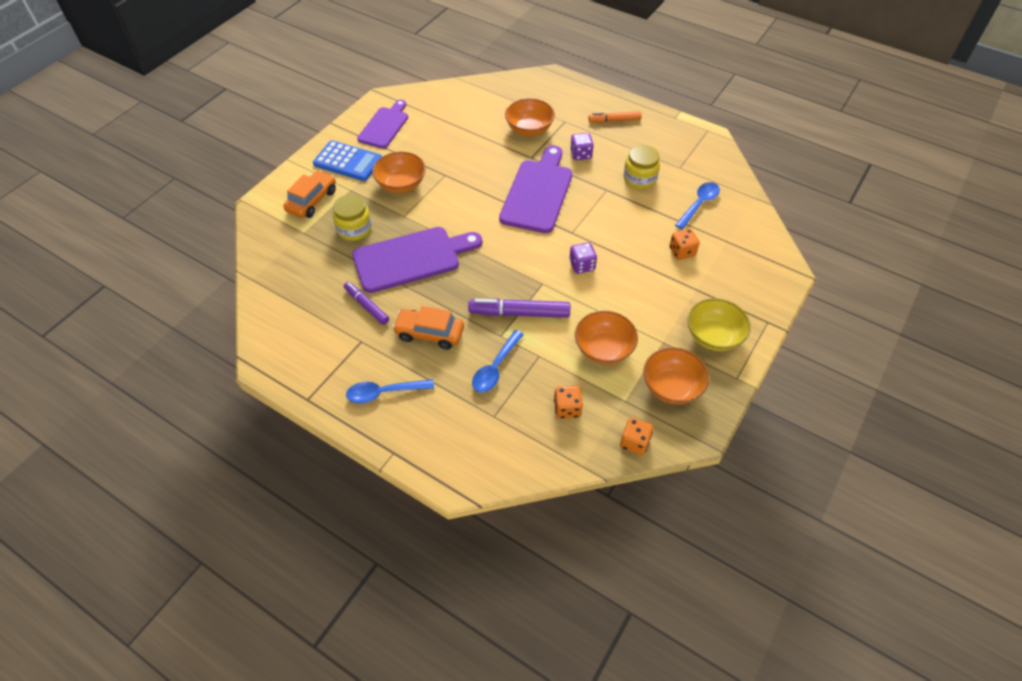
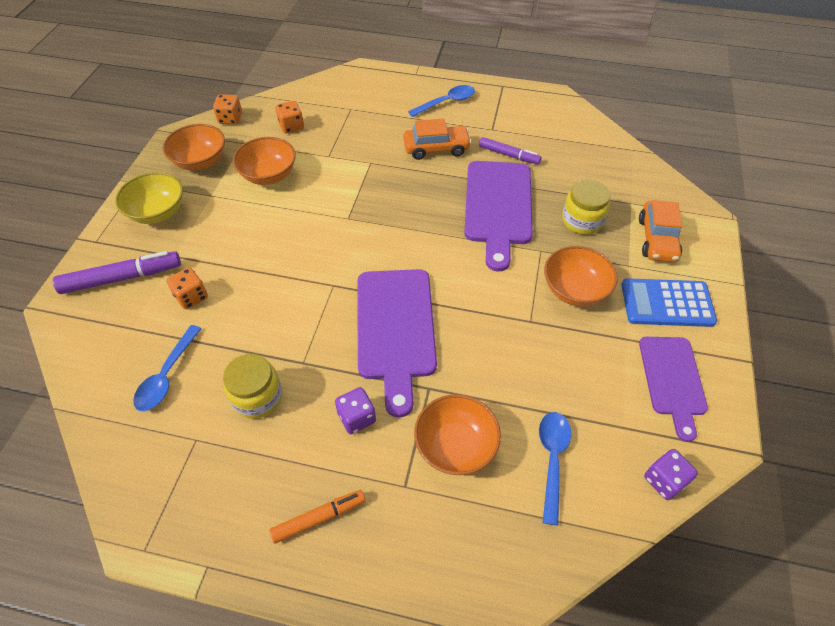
camera: 160 degrees right, 0 degrees up
(411, 258) = (498, 207): purple cutting board -> purple cutting board turned 45 degrees counterclockwise
(495, 368) = (363, 138): blue spoon -> blue spoon (552, 459)
(519, 313) = (360, 185): purple marker -> purple marker (122, 278)
(582, 265) = (310, 248): purple dice -> purple dice (664, 480)

